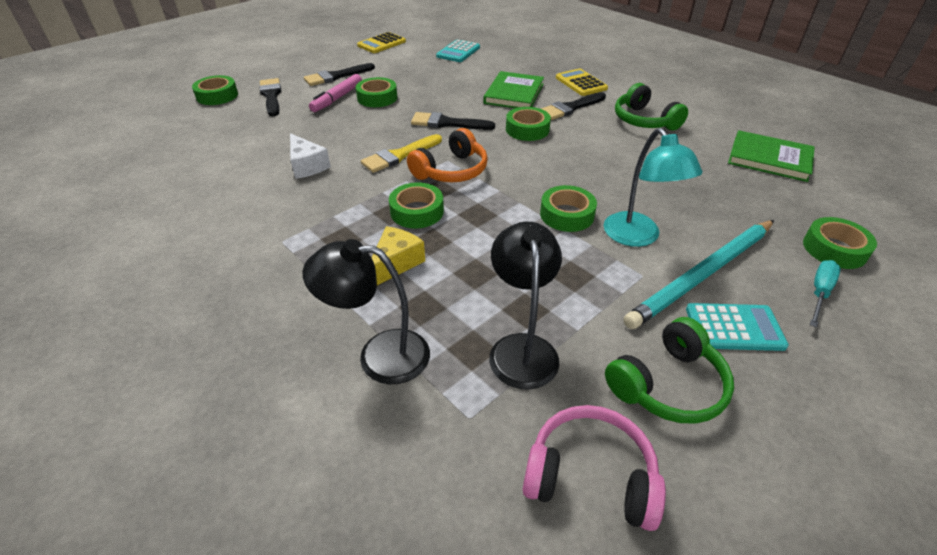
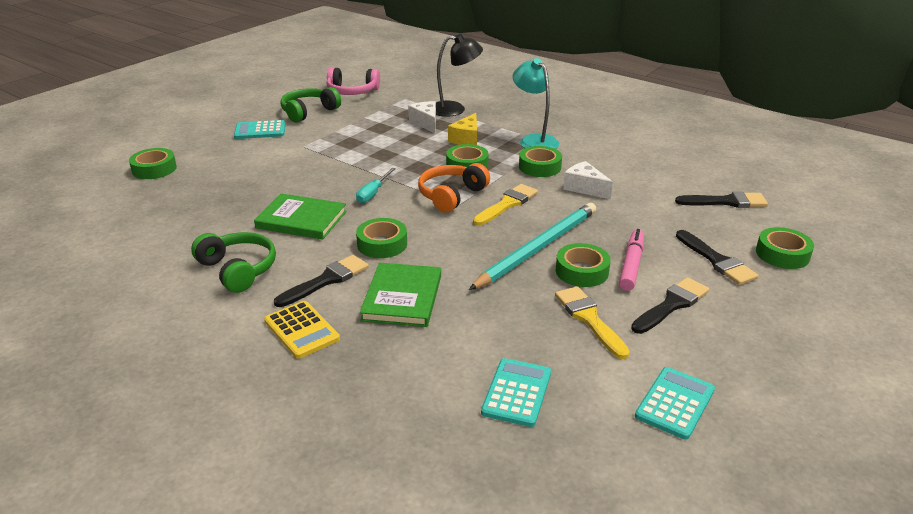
camera: 170 degrees right, 10 degrees down
(381, 44) = (674, 403): yellow calculator -> turquoise calculator
(395, 74) = (589, 319): none -> yellow brush
(445, 315) = (426, 123): none -> white cheese
(447, 123) = (475, 243): black brush -> black brush (726, 202)
(521, 348) = (381, 116): black lamp -> none
(567, 214) = (348, 173): green tape -> green tape (540, 167)
(637, 237) = (298, 164): turquoise lamp -> turquoise lamp (534, 140)
(702, 275) = (263, 149): turquoise pencil -> turquoise pencil (538, 248)
(769, 159) = (129, 234): green book -> green book (301, 220)
(819, 293) = (192, 147): turquoise screwdriver -> turquoise screwdriver (373, 193)

